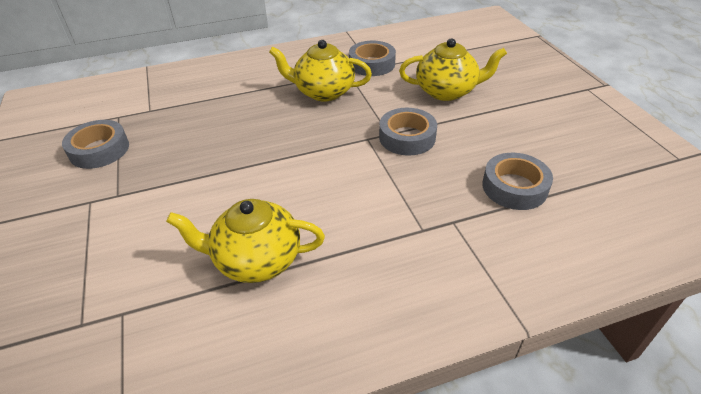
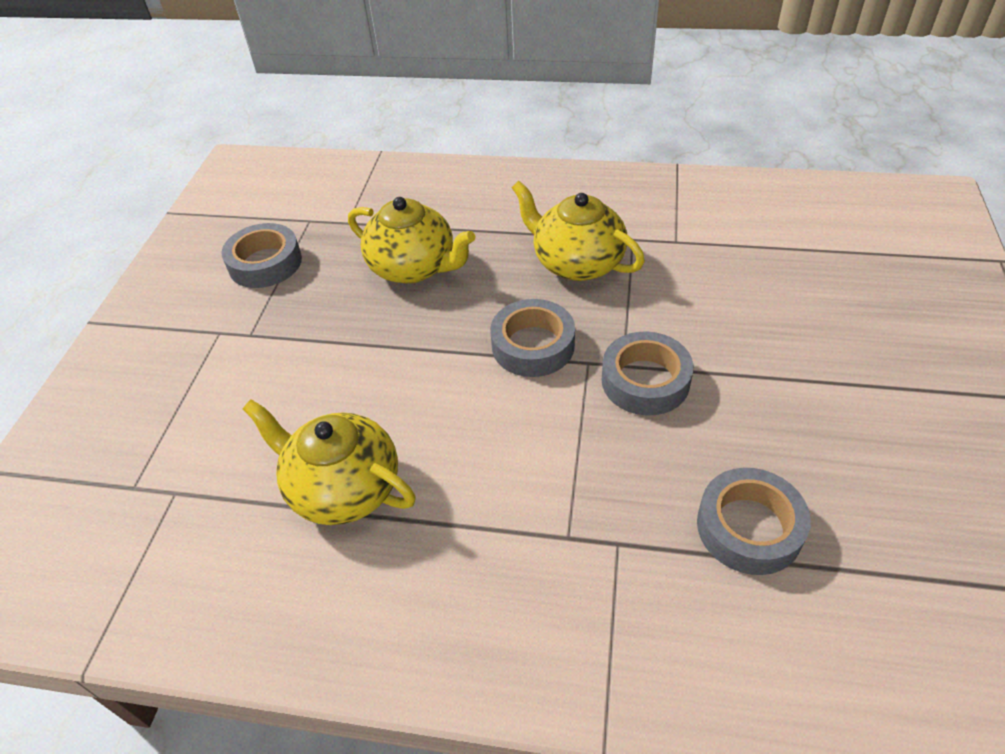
camera: 30 degrees right, 5 degrees up
(372, 64) = (677, 235): grey tape -> grey tape (533, 345)
(447, 91) = (760, 321): yellow teapot -> yellow teapot (414, 267)

